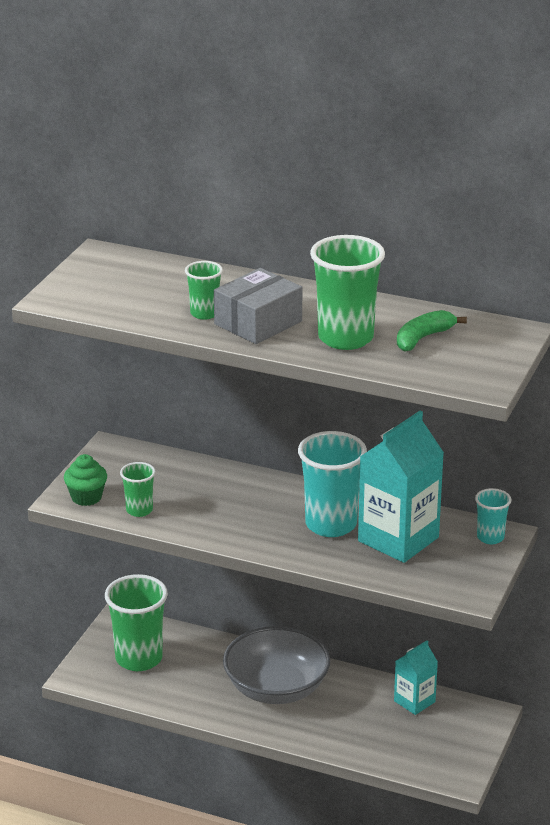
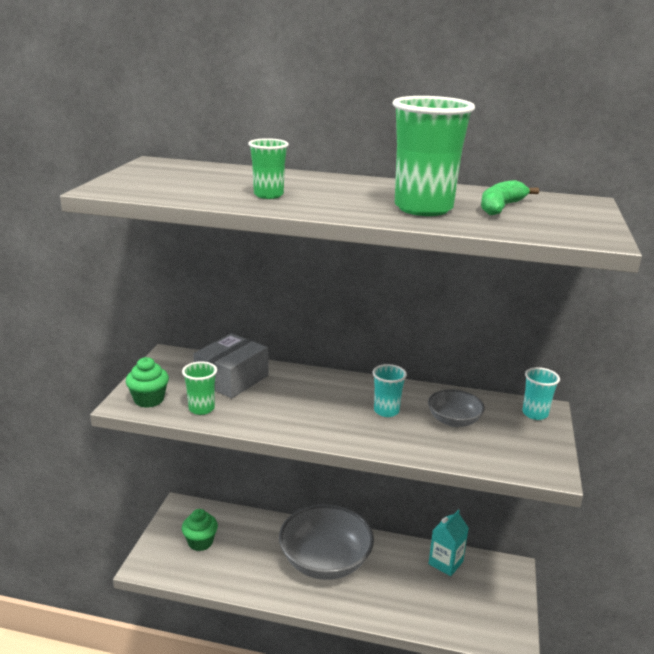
camera: 10 degrees left, 5 degrees down
(139, 658) = (200, 542): green cup -> green cupcake
(258, 323) = (327, 200): grey box -> grey box (232, 379)
(331, 524) = (386, 411): turquoise cup -> turquoise cup, size x0.53
(398, 539) = (453, 420): turquoise carton -> grey bowl

